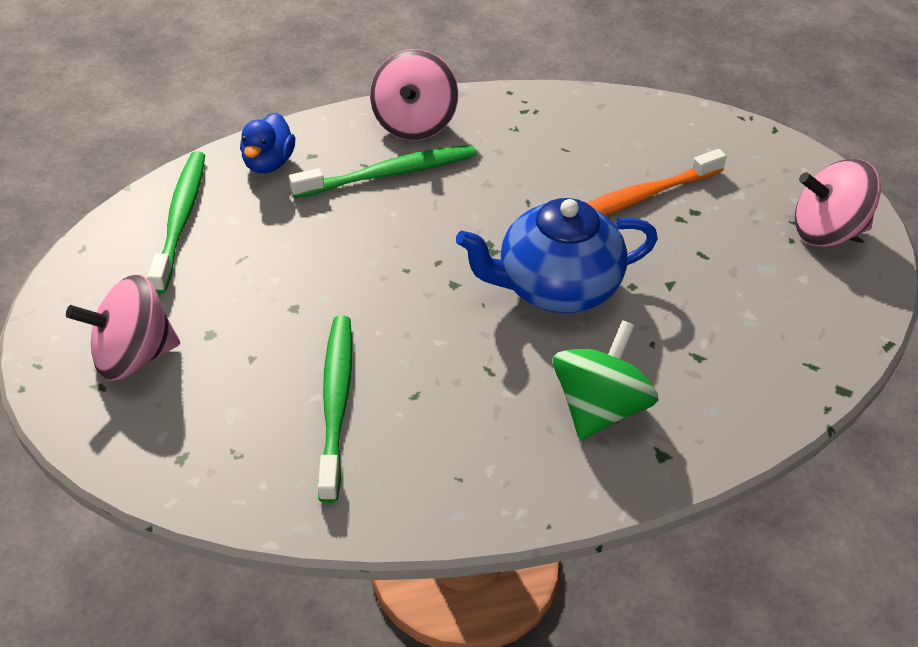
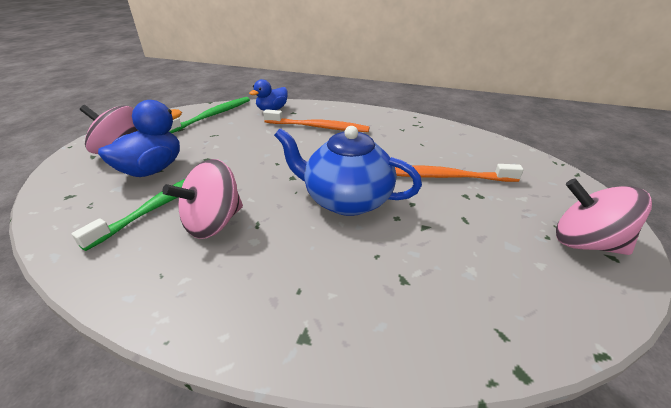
camera: 35 degrees right, 10 degrees down
(239, 362) = (152, 169): none -> blue duck
(390, 174) = (318, 127): green toothbrush -> orange toothbrush
(414, 123) = (353, 115): pink spinning top -> pink spinning top (213, 223)
(599, 408) = (296, 278): green spinning top -> none

